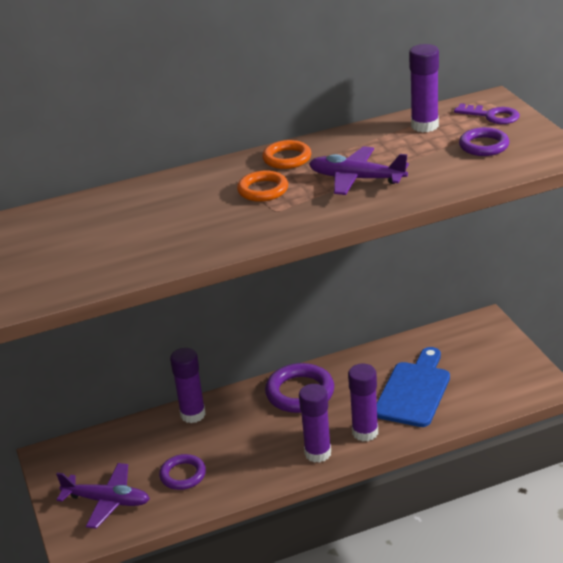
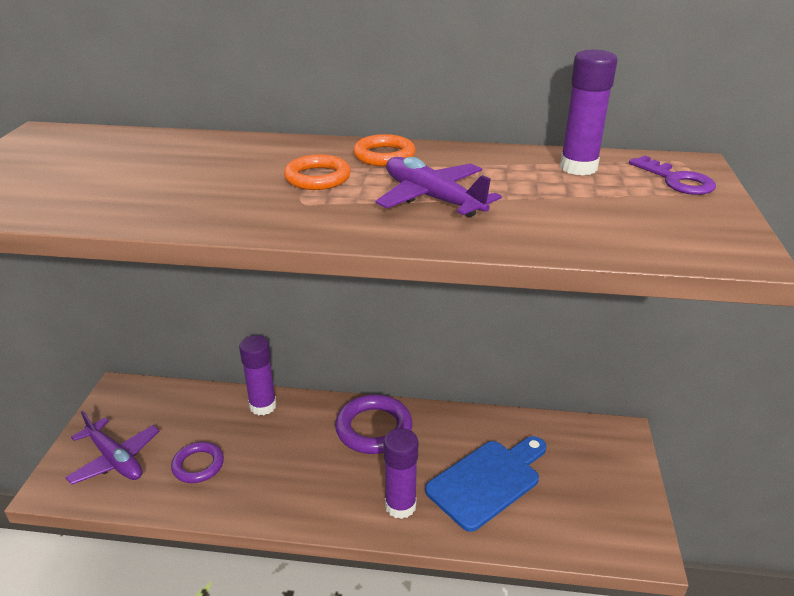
camera: 25 degrees right, 0 degrees up
(318, 453) = (335, 506): purple glue stick -> none
(484, 146) = (633, 210): purple ring -> none

